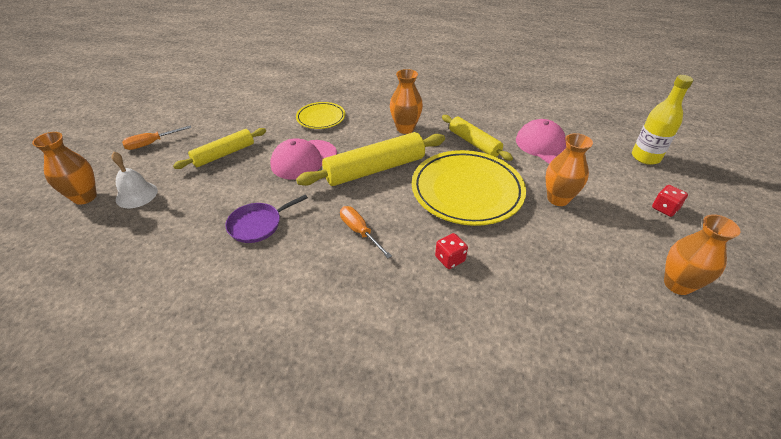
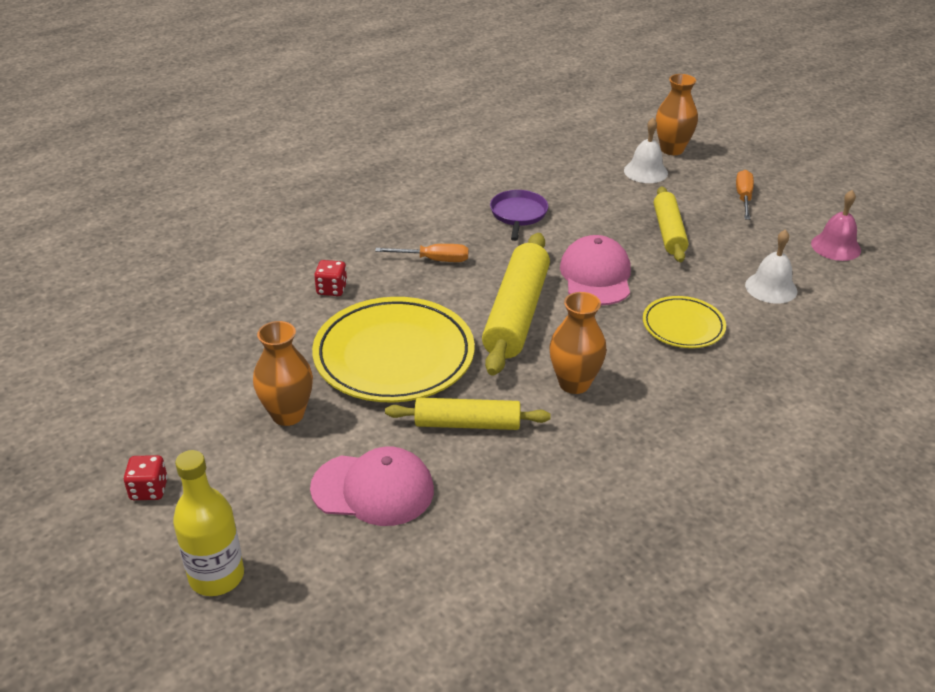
camera: 130 degrees right, 5 degrees down
(192, 101) = (836, 246): none -> pink bell
(256, 107) = (771, 288): none -> white bell
(677, 284) = (102, 398): orange vase -> none

